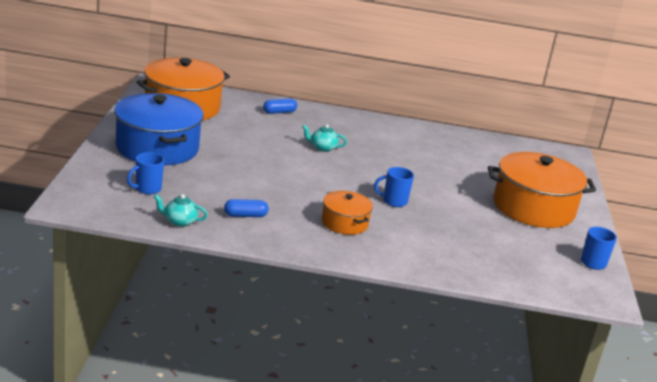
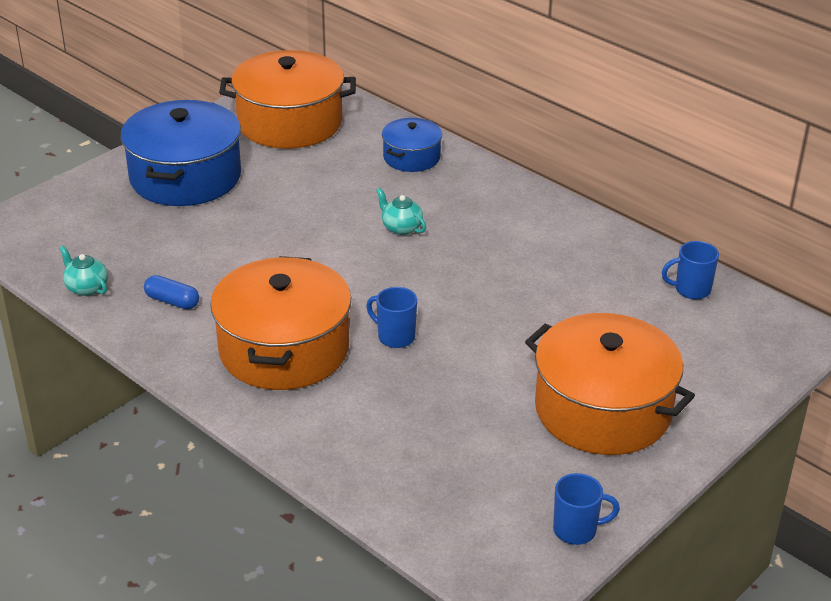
camera: 40 degrees right, 10 degrees up
(147, 189) = (104, 232): blue mug -> blue mug (691, 290)
(279, 112) = (411, 157): blue capsule -> blue pot
(344, 223) = (284, 349): orange pot -> orange pot, size x1.90

